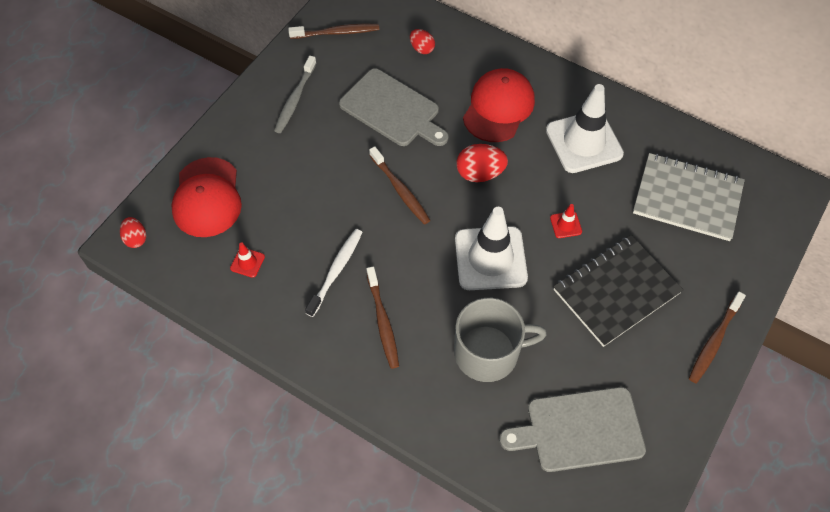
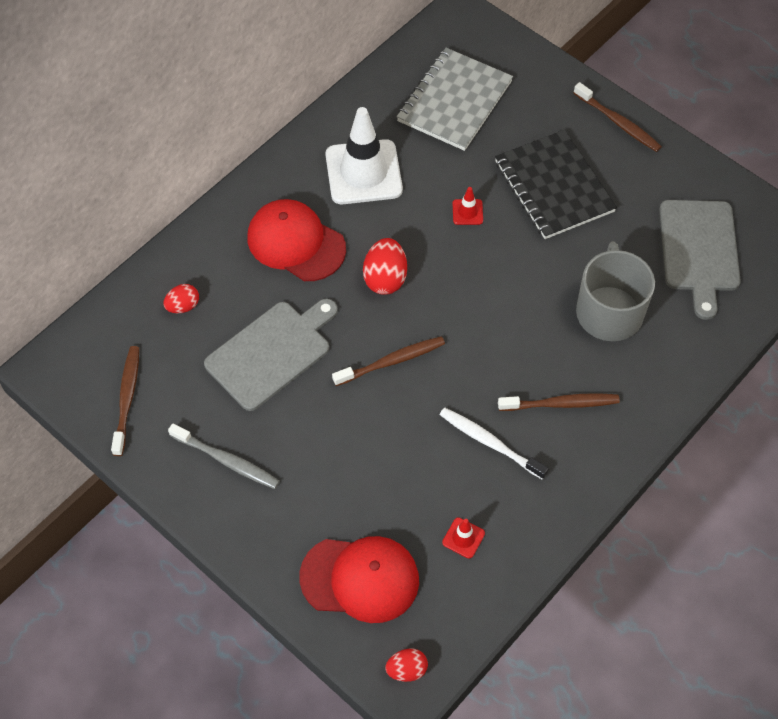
camera: 80 degrees left, 0 degrees up
(490, 258) = (498, 288): white traffic cone -> none

